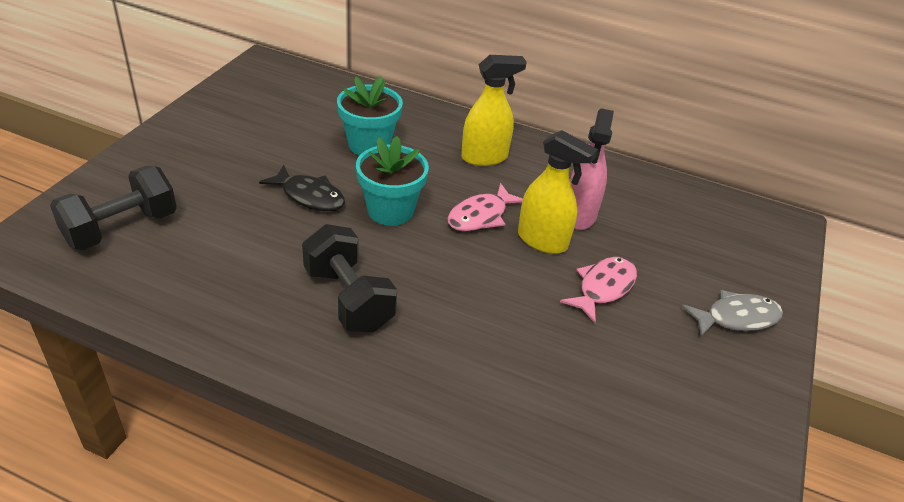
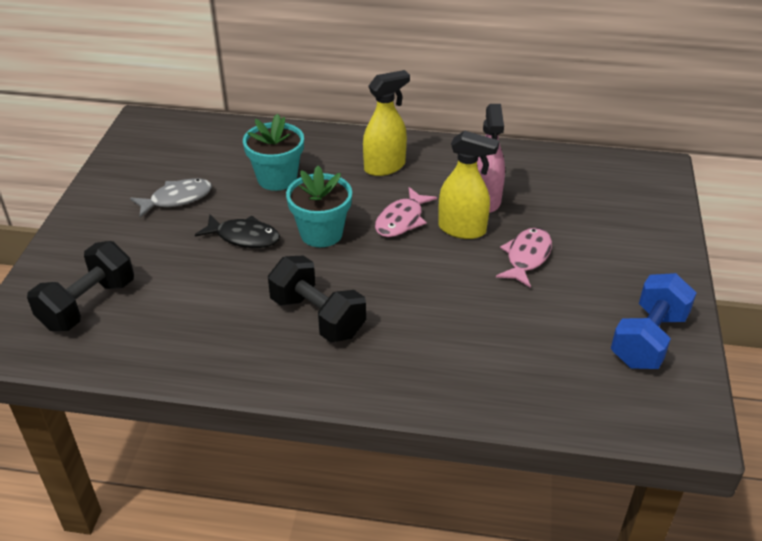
camera: 10 degrees left, 0 degrees up
(715, 419) = (648, 340): none -> blue dumbbell
(736, 318) = (641, 256): grey fish -> grey fish (177, 199)

